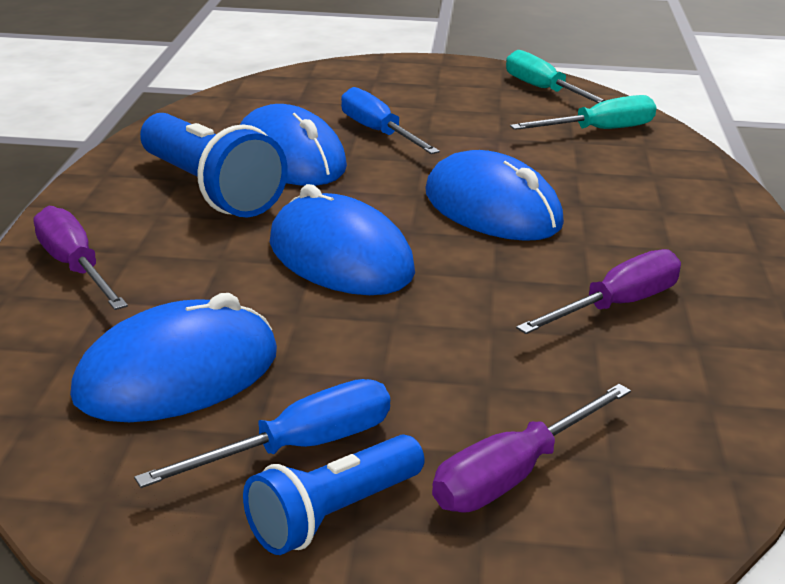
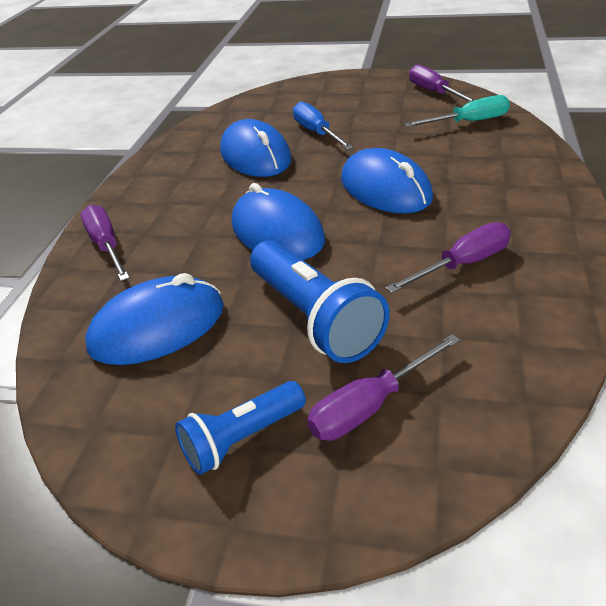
camera: 10 degrees right, 10 degrees up
(210, 190) = (200, 183): blue flashlight -> blue flashlight (314, 318)
(299, 447) = (228, 384): blue screwdriver -> none
(544, 90) = (434, 92): turquoise screwdriver -> purple screwdriver

